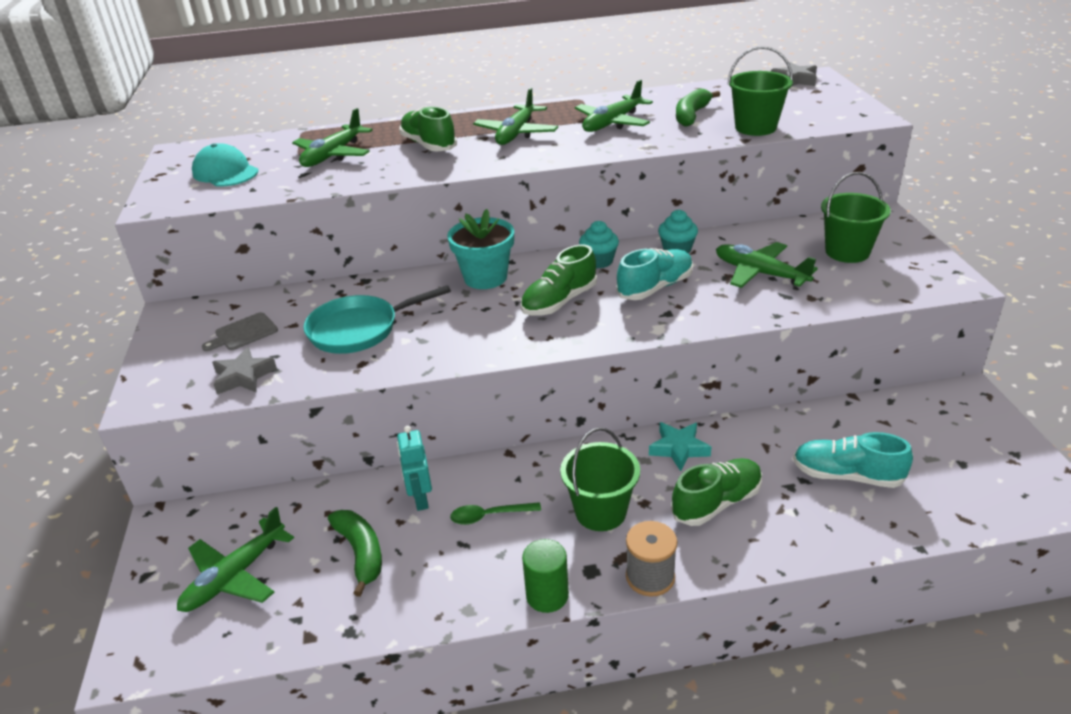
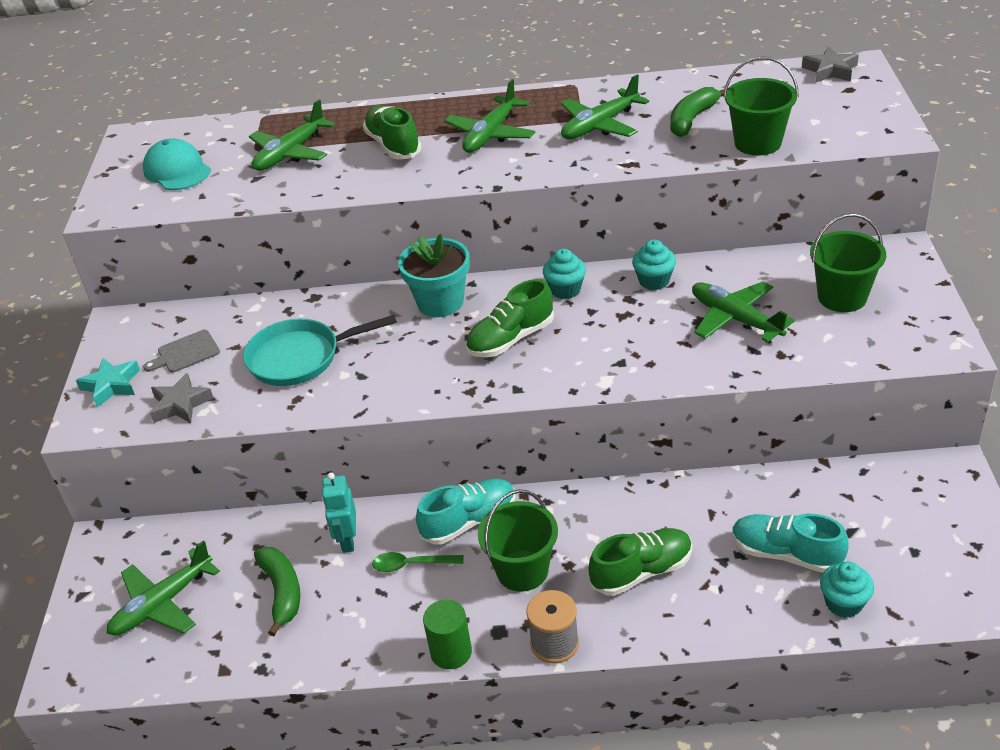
camera: 10 degrees right, 5 degrees up
(655, 287) = (617, 329): turquoise shoe -> turquoise shoe (469, 521)
(679, 449) = (619, 508): turquoise star -> turquoise star (111, 385)
(916, 514) = (843, 603): none -> turquoise cupcake

